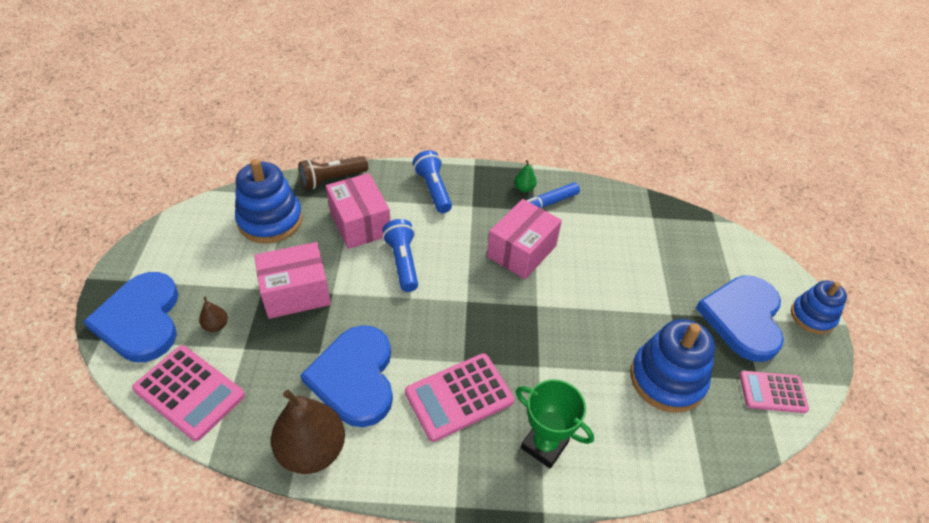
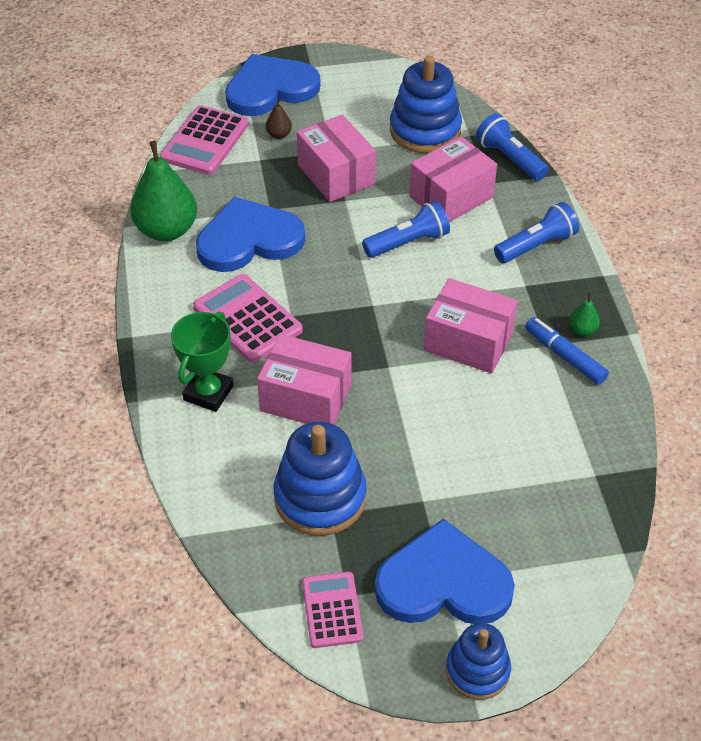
camera: 80 degrees right, 0 degrees up
(312, 450) = (167, 230): brown pear -> green pear
(332, 179) = (509, 159): brown flashlight -> blue flashlight
(562, 369) = (306, 398): none -> pink box

